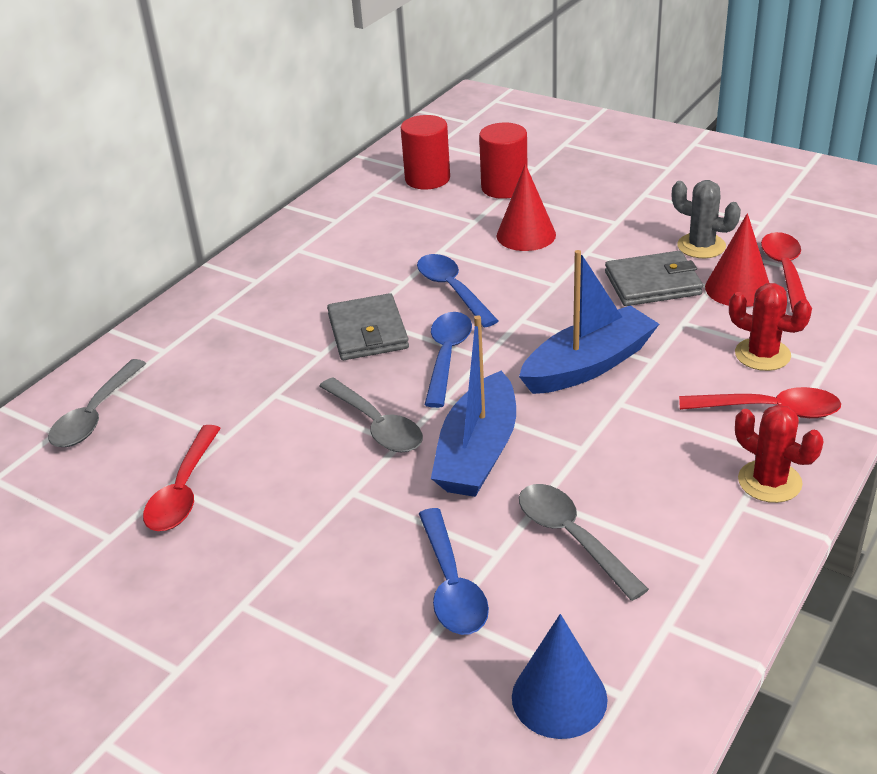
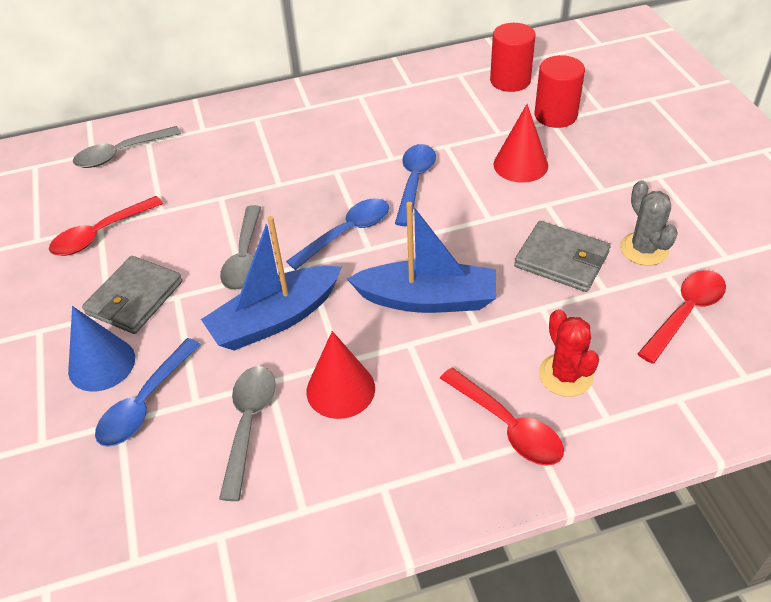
camera: 40 degrees right, 10 degrees up
(368, 331) = (324, 184): grey wallet -> grey wallet (135, 298)
(559, 698) = (101, 530): blue cone -> blue cone (101, 364)
(738, 288) = (623, 305): red cone -> red cone (340, 389)
(769, 482) = (428, 484): red cactus -> none

